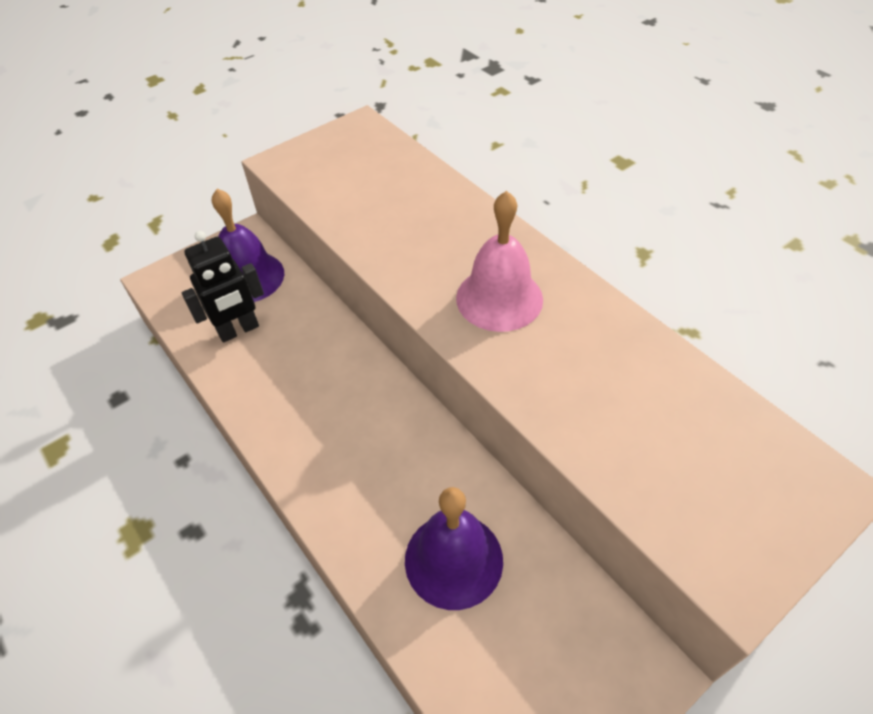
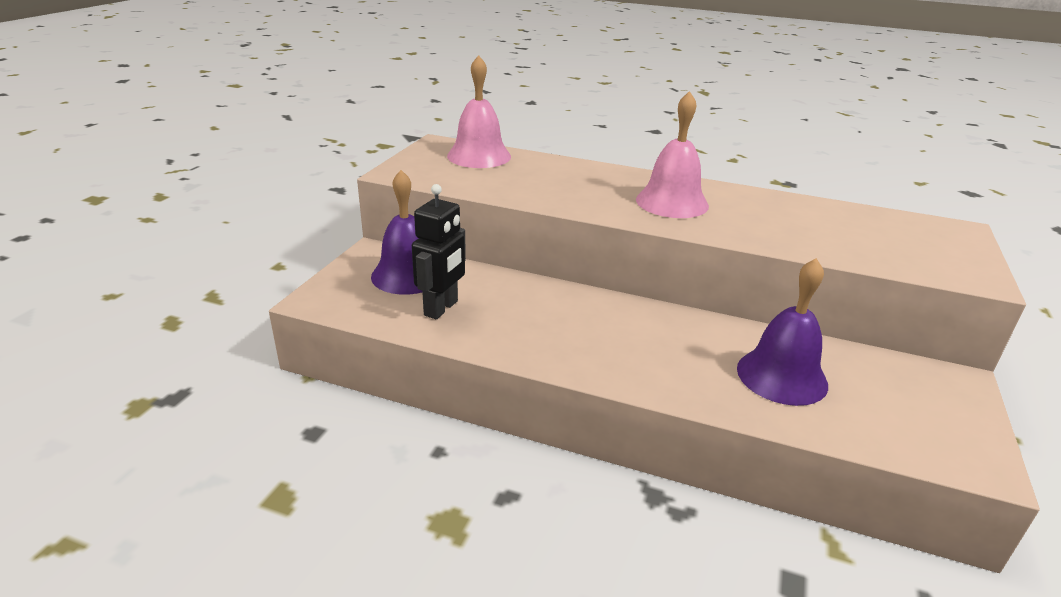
camera: 35 degrees left, 20 degrees down
(378, 157) = (479, 156): none -> pink bell

